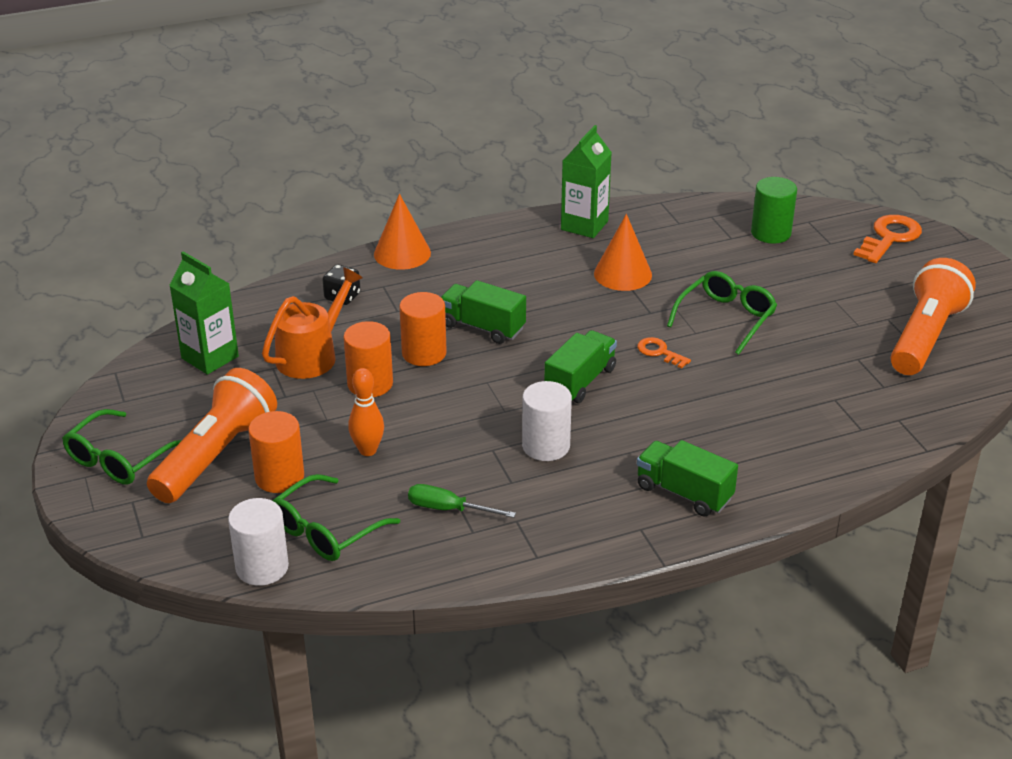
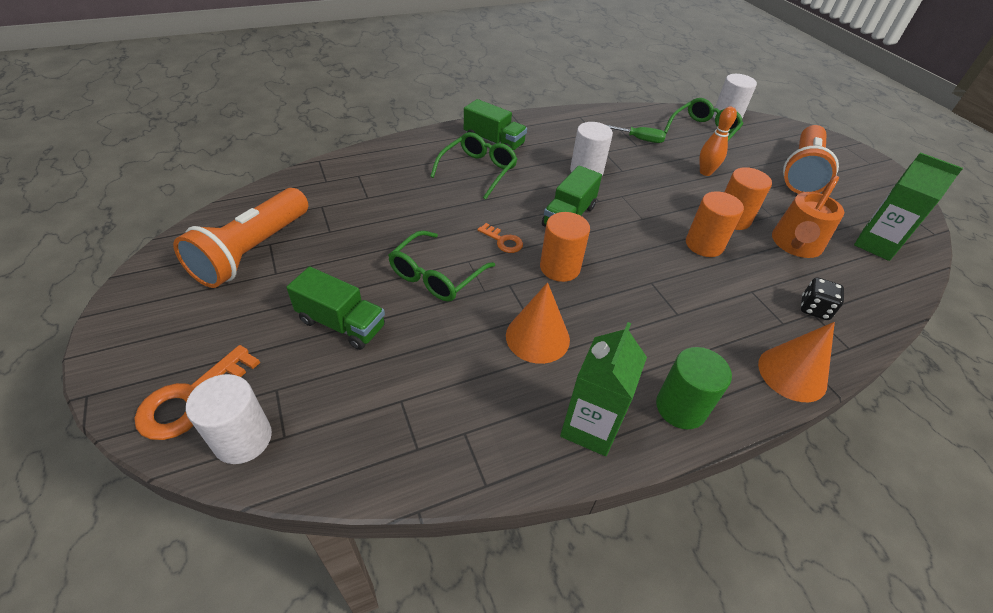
camera: 175 degrees right, 10 degrees up
(119, 459) = (861, 172): green glasses -> green glasses (478, 170)
(279, 477) = (751, 159): orange cylinder -> orange cylinder (560, 267)
(482, 327) = (664, 270): green truck -> green truck (341, 324)
(771, 233) = (346, 410): green cylinder -> green cylinder (680, 407)
(836, 220) = (243, 439): none -> white cylinder

